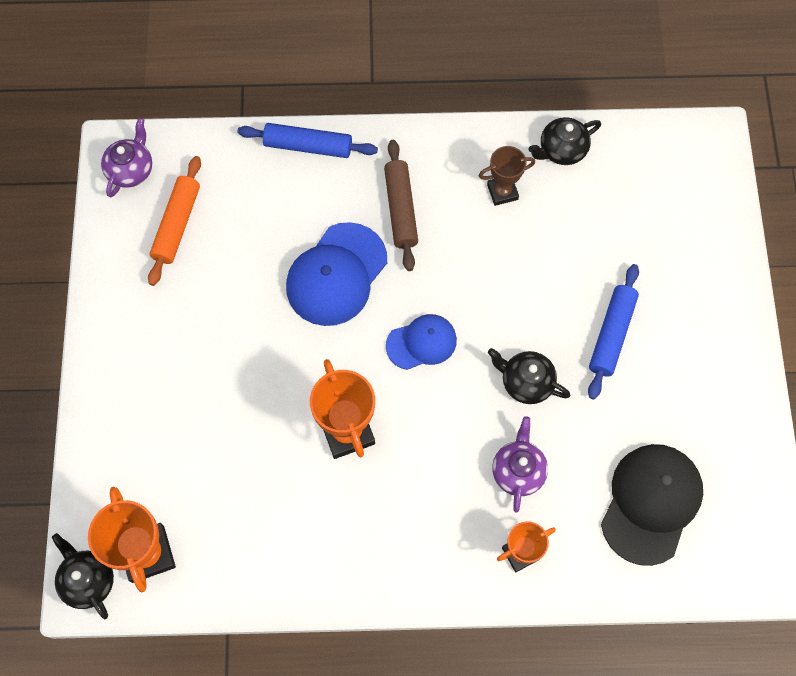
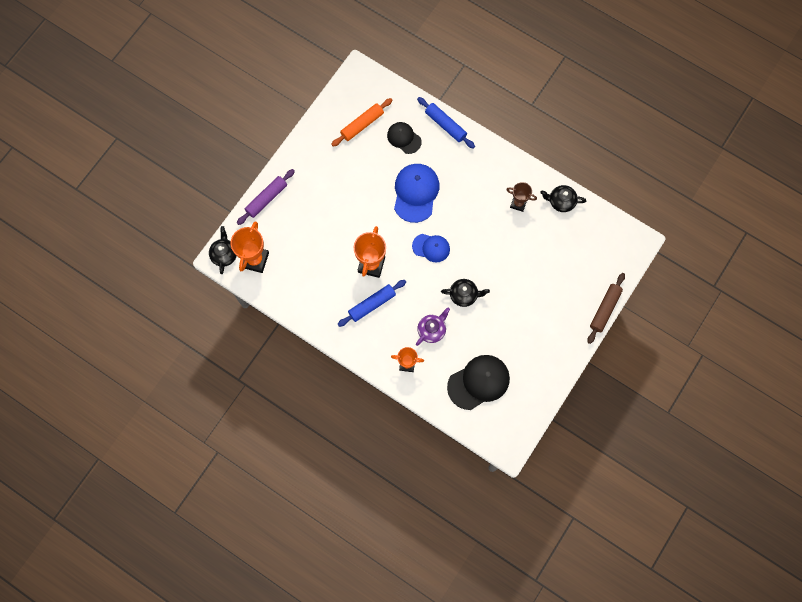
camera: 35 degrees right, 5 degrees up
(99, 439) = (266, 199): none -> purple rolling pin
(131, 170) = (359, 86): purple teapot -> none
(258, 204) = (404, 138): none -> black cap
(336, 275) = (416, 193): blue cap -> blue cap turned 120 degrees clockwise
(401, 209) = (466, 181): brown rolling pin -> brown rolling pin (605, 309)
(526, 382) = (464, 295): black teapot -> black teapot turned 120 degrees clockwise
(611, 334) = (518, 300): blue rolling pin -> blue rolling pin (372, 304)

